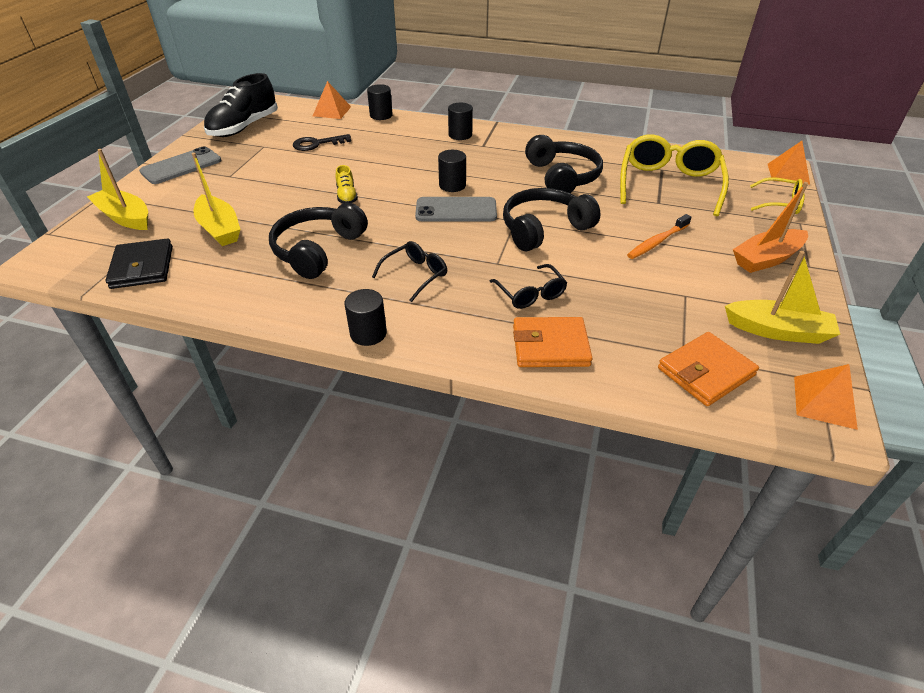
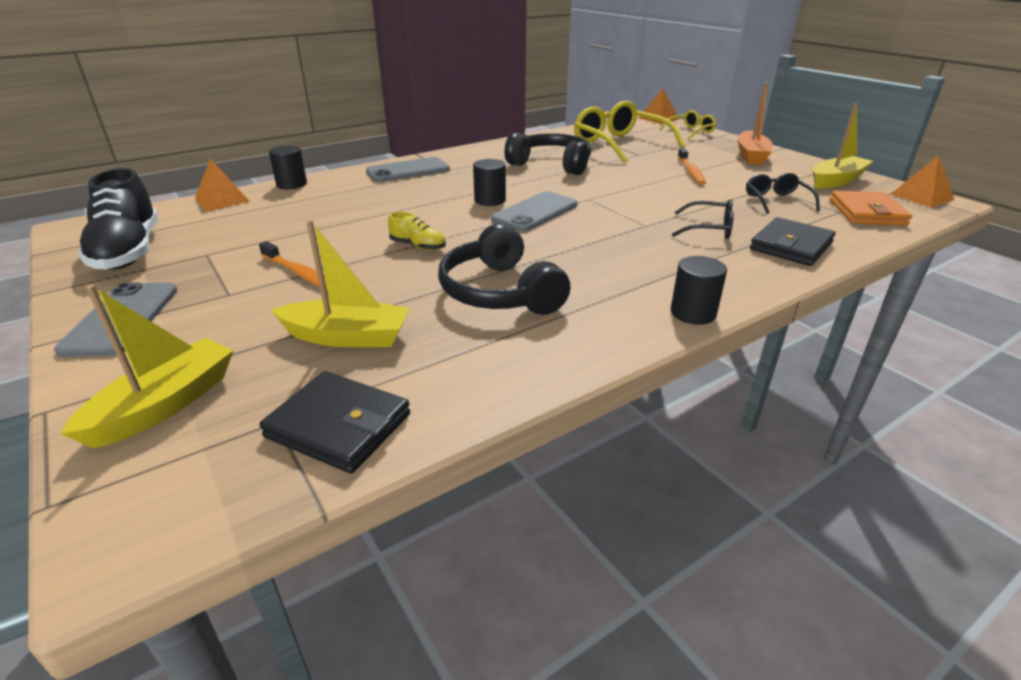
camera: 50 degrees left, 10 degrees down
(125, 217) = (165, 405): yellow boat -> yellow boat turned 135 degrees clockwise
(271, 181) = (300, 274): none -> orange toothbrush
(317, 144) = (275, 227): black key -> none
(415, 275) = (618, 261): black glasses -> black glasses (776, 201)
(460, 135) = (408, 170): black cylinder -> grey phone
(544, 229) = (619, 194): black headphones -> none
(550, 346) = (791, 246): orange wallet -> black wallet

